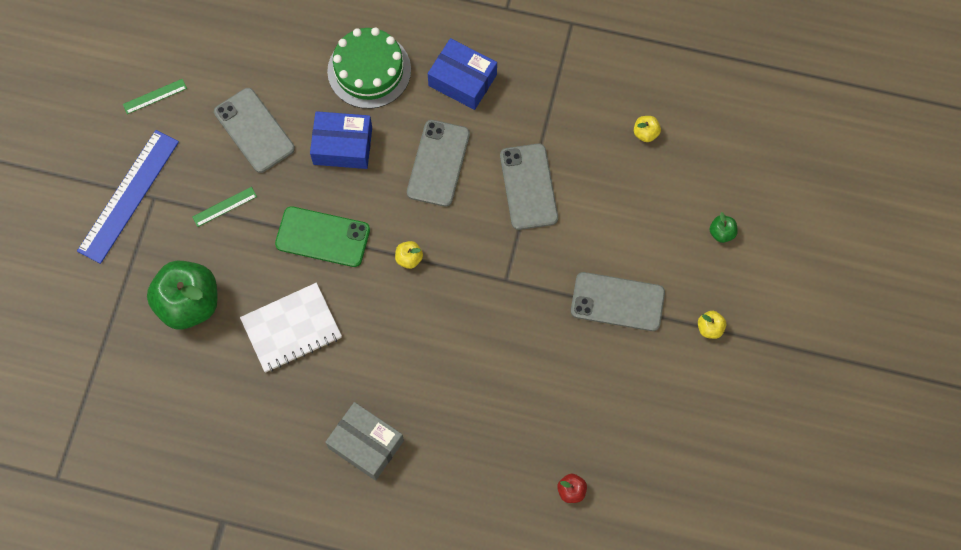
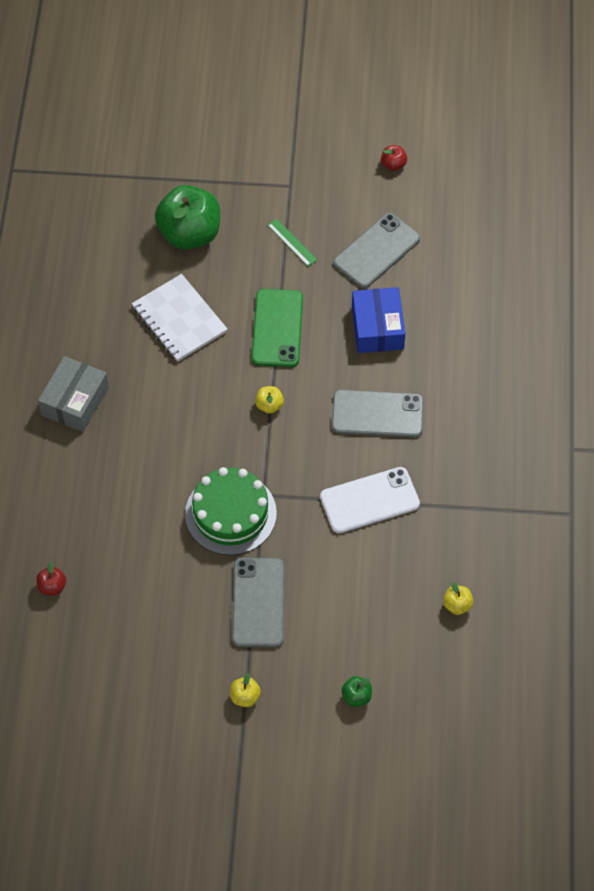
camera: 80 degrees right, 10 degrees down
(128, 196) = (287, 165): blue ruler -> none
(155, 96) = (393, 164): green ruler -> red apple
(369, 70) = (466, 336): green cake -> green cake (230, 513)
(462, 80) = (476, 421): blue box -> none
(528, 187) = (369, 500): grey phone -> white phone

